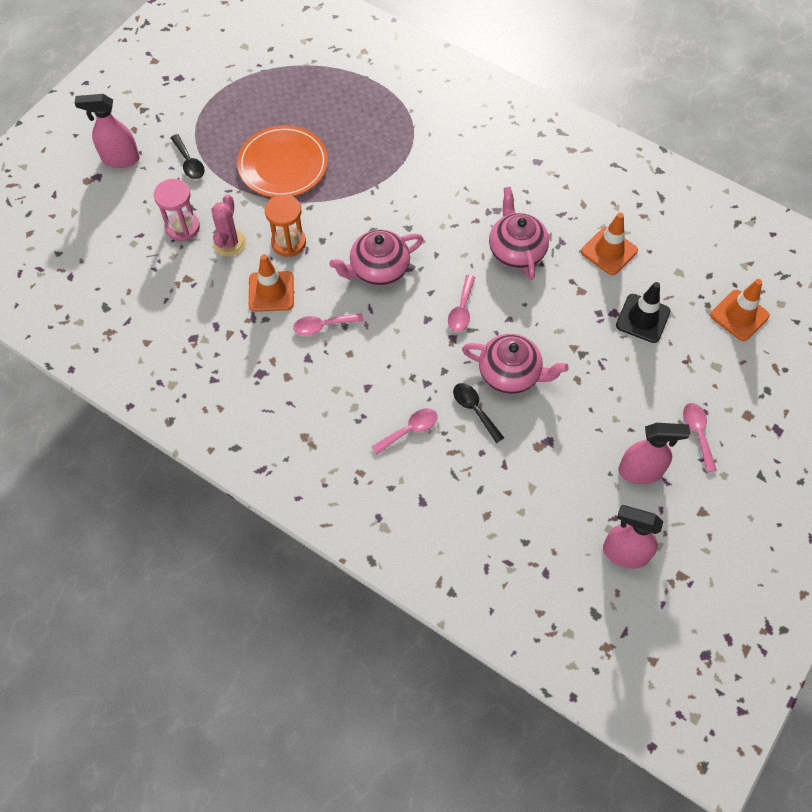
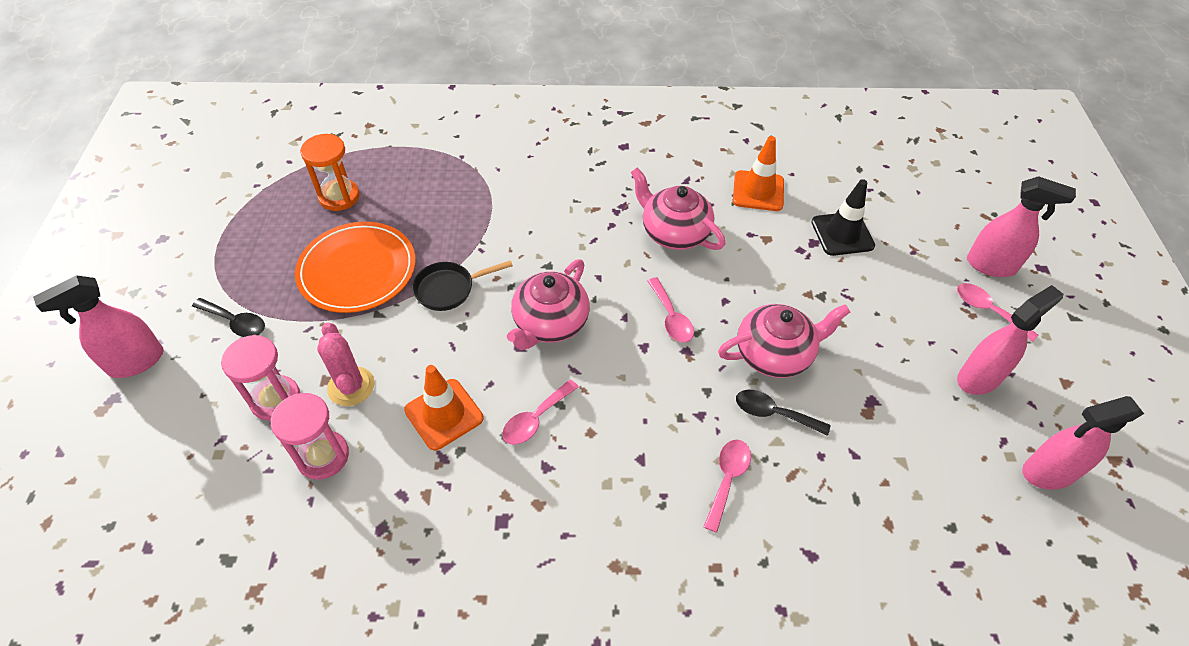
camera: 35 degrees left, 10 degrees down
(187, 277) = (323, 456): none -> pink hourglass
(288, 242) = (424, 348): orange hourglass -> orange hourglass (339, 197)
(331, 209) = (449, 289): none -> black pan
(737, 405) = (991, 265): none -> pink spray bottle
(739, 315) = (915, 189): orange traffic cone -> none

